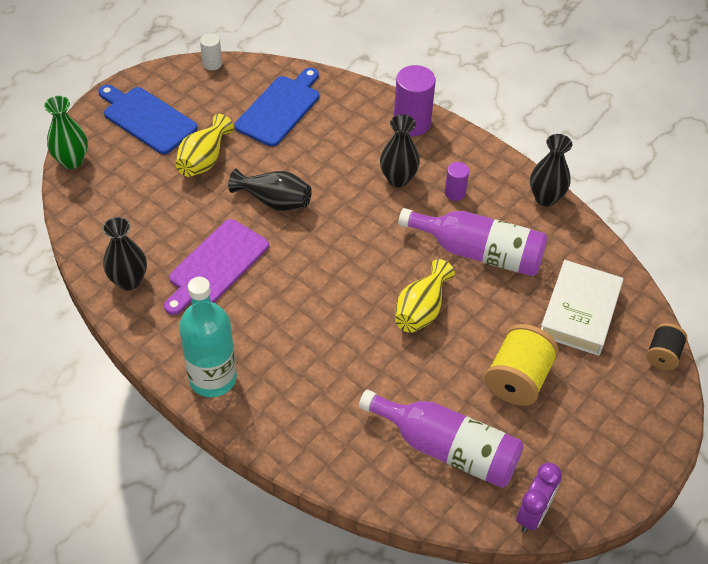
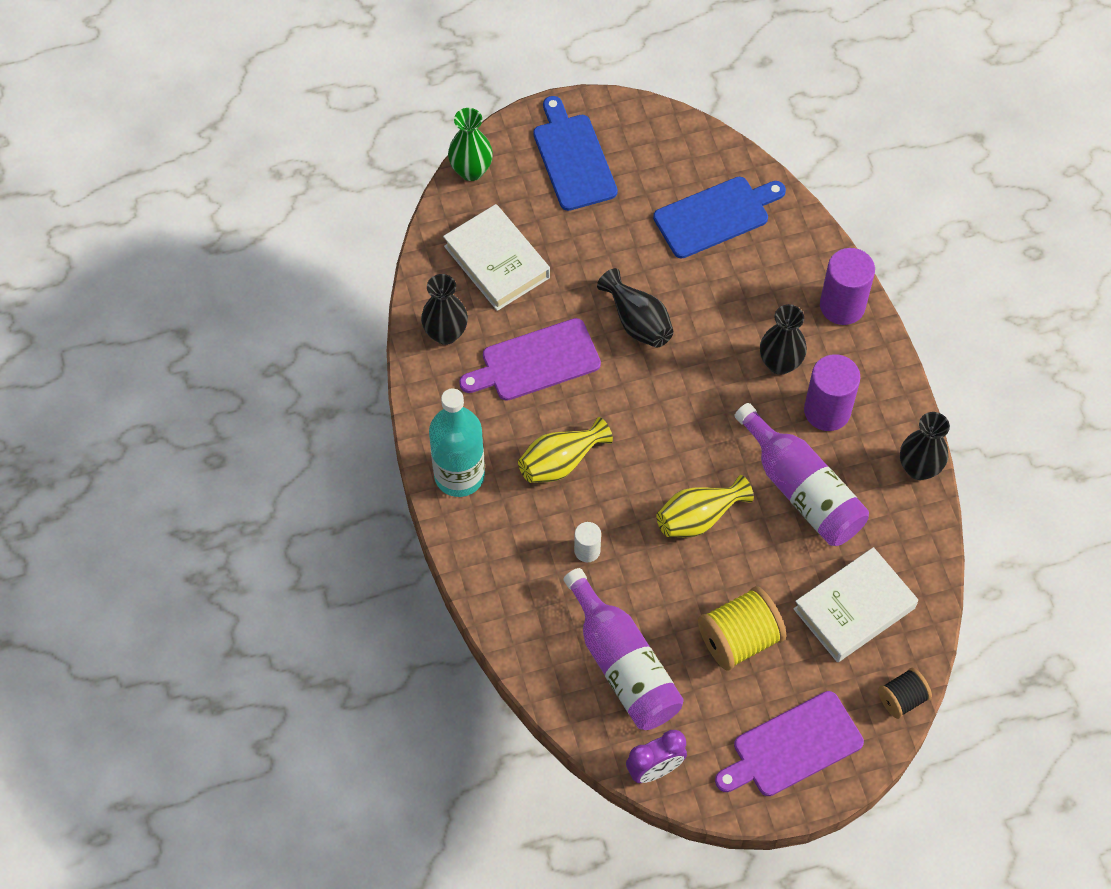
camera: 35 degrees right, 10 degrees up
(136, 212) = (497, 262): none -> white book
(204, 160) = (599, 237): yellow vase -> yellow vase (560, 462)
(212, 64) = (681, 124): white cylinder -> white cylinder (587, 550)
(455, 193) = (827, 411): purple cylinder -> purple cylinder, size x1.85
(617, 434) = (792, 746): none -> purple cutting board

